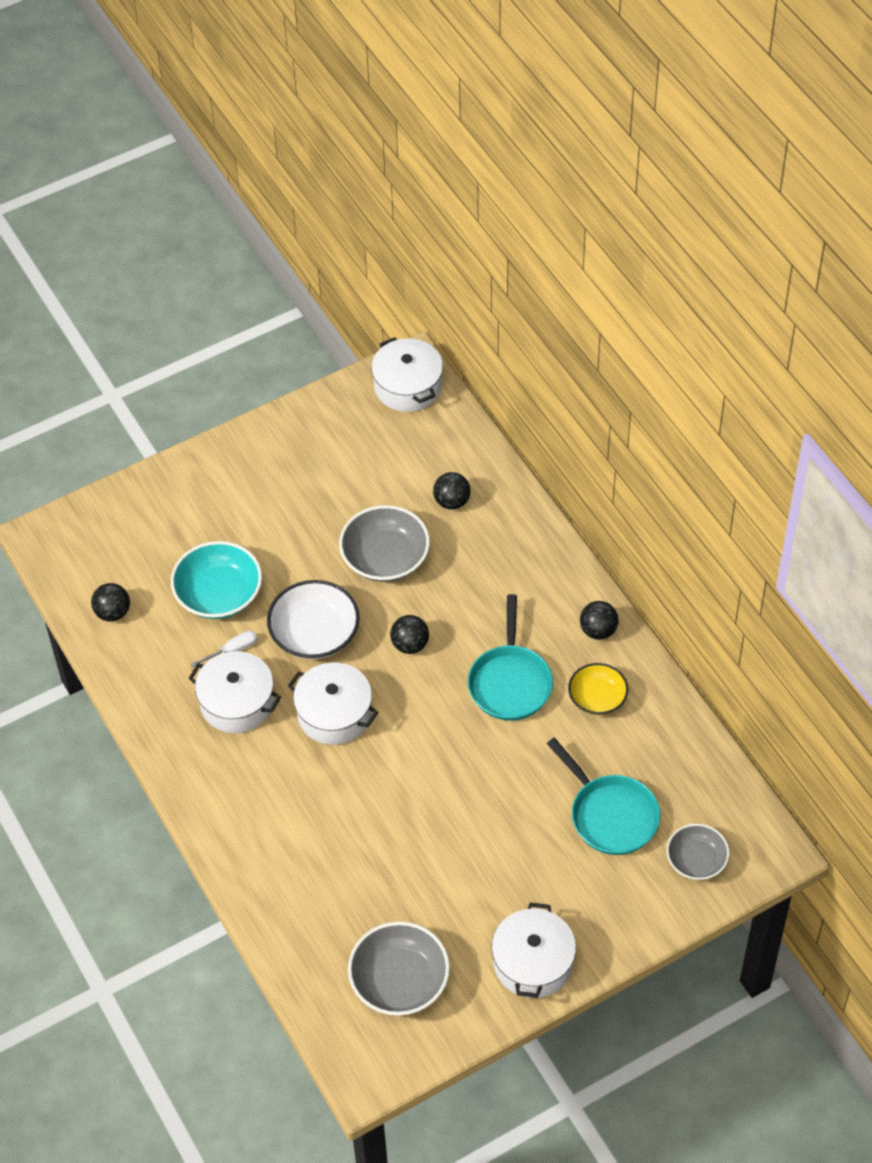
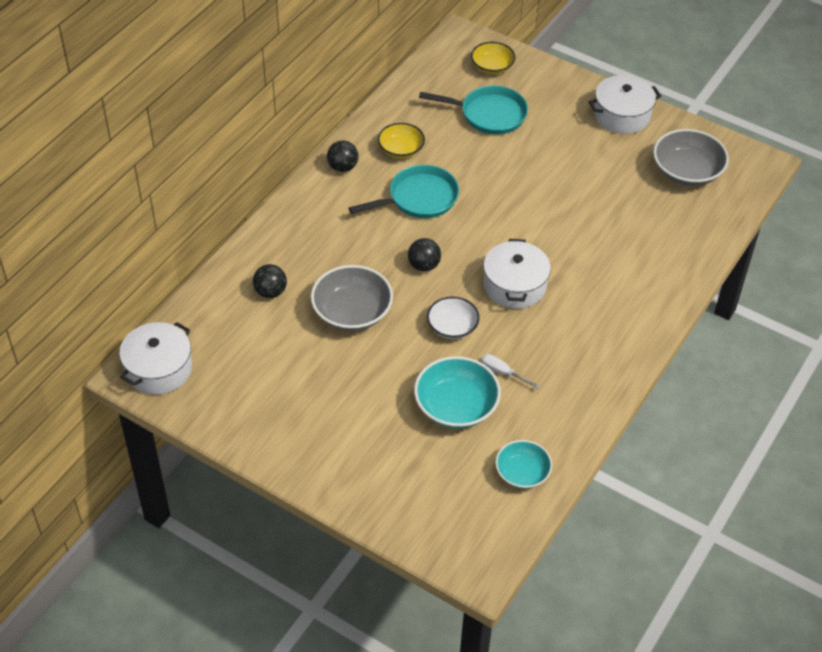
camera: 120 degrees left, 5 degrees down
(113, 612) = (522, 473): black ball -> turquoise bowl
(237, 702) = (547, 348): white pot -> none
(315, 634) = (452, 327): white bowl -> white bowl, size x0.64
(610, 815) = (489, 114): turquoise pan -> turquoise pan turned 75 degrees clockwise
(696, 860) = (492, 67): grey bowl -> yellow bowl

